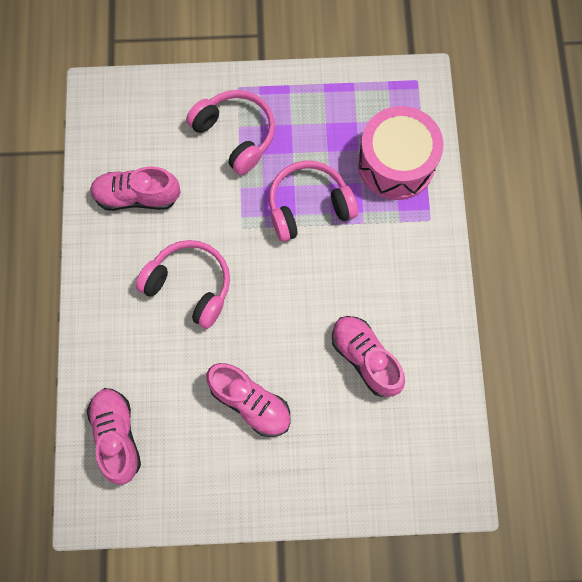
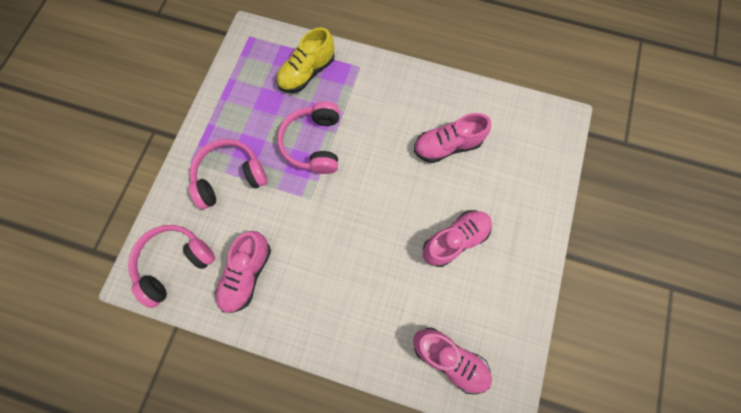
camera: 70 degrees left, 0 degrees up
(117, 436) = (449, 358): pink shoe -> pink shoe turned 150 degrees counterclockwise
(190, 286) = (343, 256): pink headphones -> pink headphones (175, 263)
(396, 163) = (307, 73): pink drum -> yellow shoe

